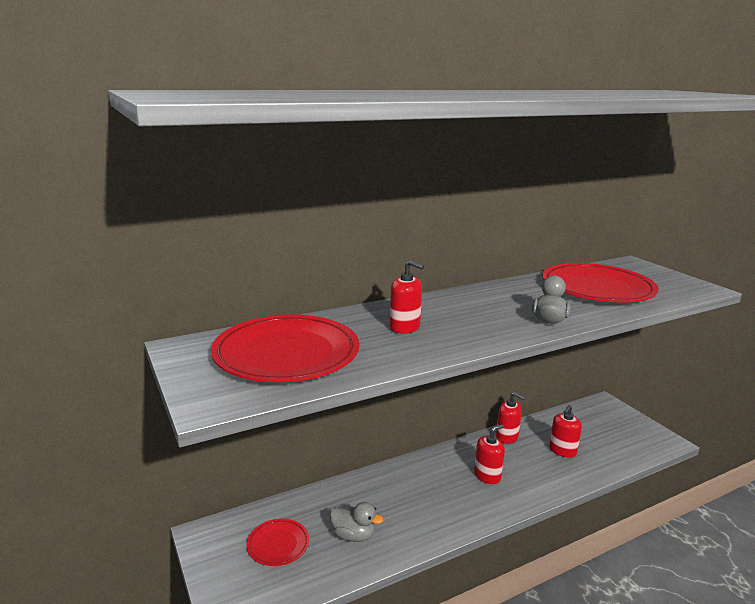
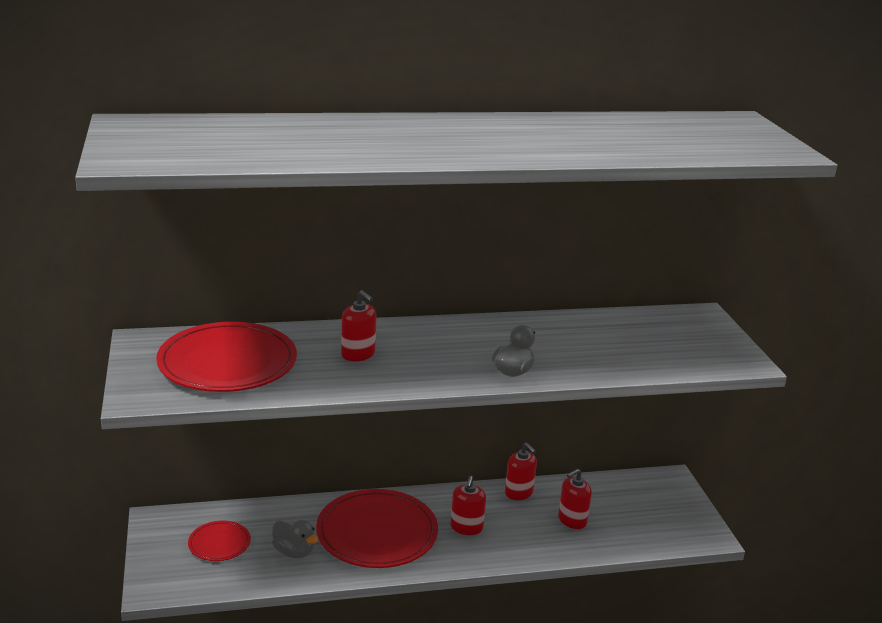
camera: 15 degrees right, 5 degrees up
(487, 476) = (466, 527): red soap dispenser -> red soap dispenser turned 120 degrees clockwise
(597, 288) = (615, 341): red plate -> red plate (377, 533)

